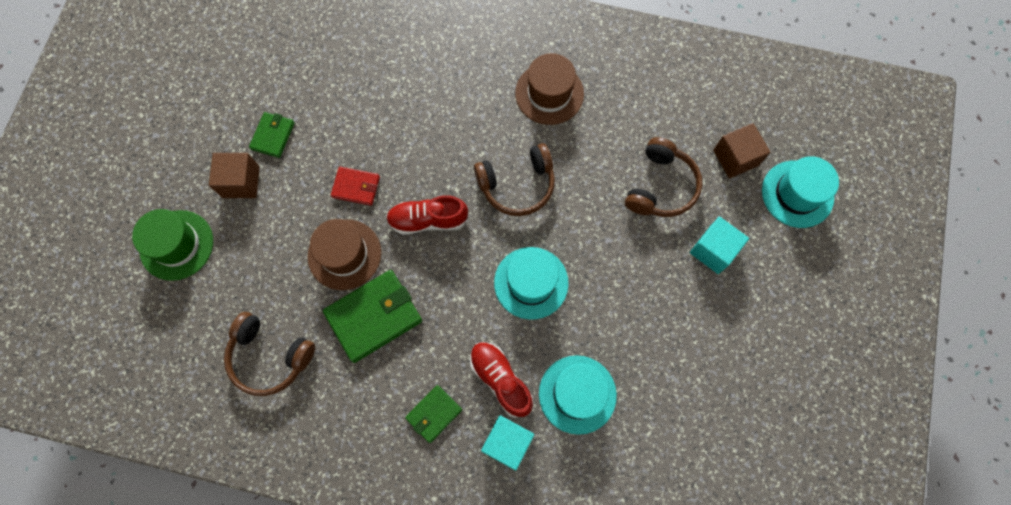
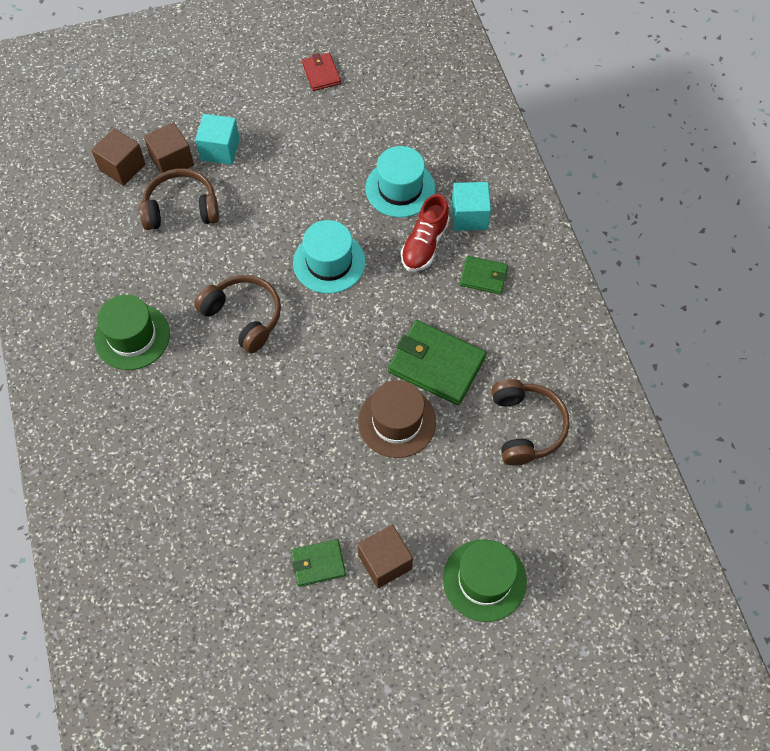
camera: 120 degrees left, 10 degrees down
(356, 187) = (326, 451): red wallet -> red wallet (321, 73)
(428, 220) = (321, 371): red shoe -> none
(549, 93) = (132, 336): brown hat -> green hat
(721, 202) = (172, 161): none -> brown cube
(797, 194) = (134, 114): turquoise hat -> none

